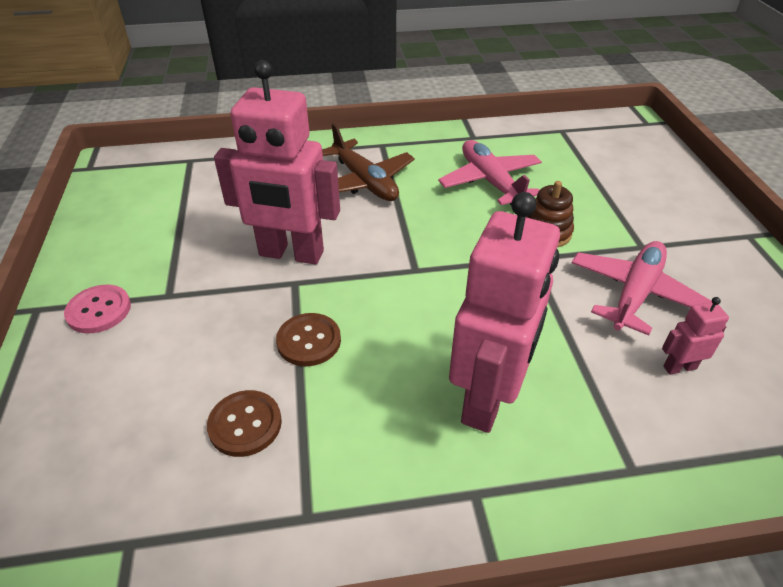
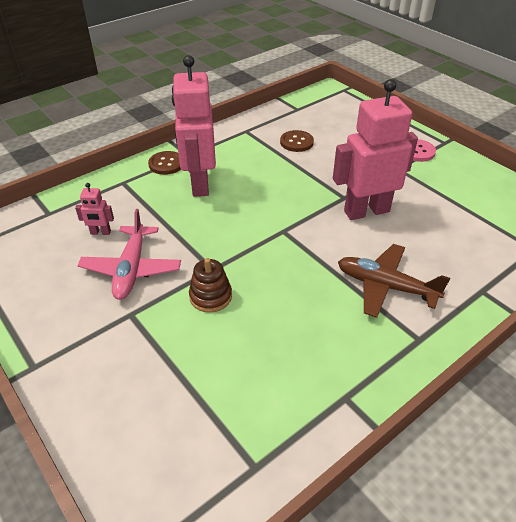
camera: 150 degrees right, 0 degrees up
(309, 341) = (304, 175): brown button -> brown button (166, 164)
(490, 181) = (285, 334): pink plane -> none
(679, 367) = (100, 232): pink robot -> pink robot turned 45 degrees clockwise

